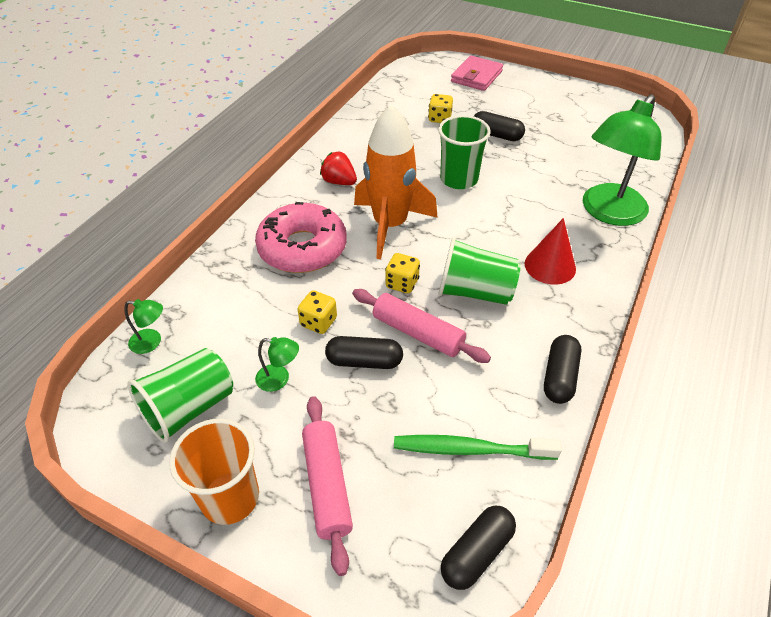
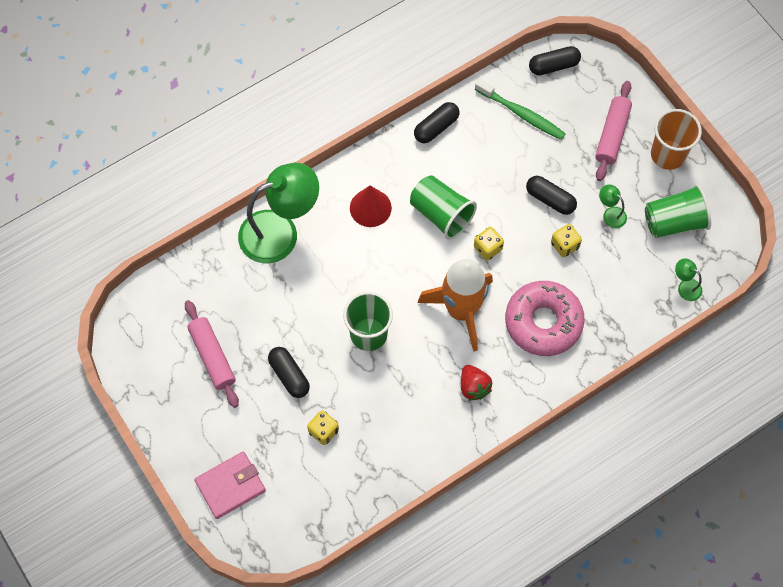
camera: 150 degrees left, 20 degrees up
(418, 333) = (503, 202): pink rolling pin -> pink rolling pin (212, 356)

